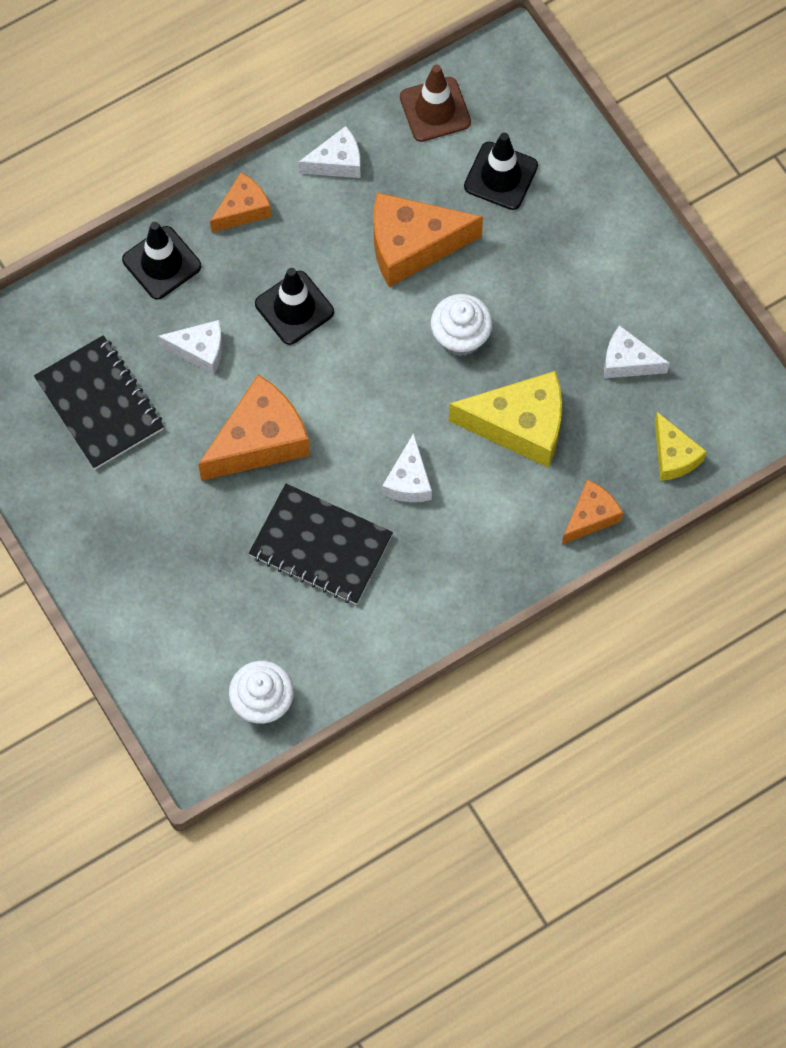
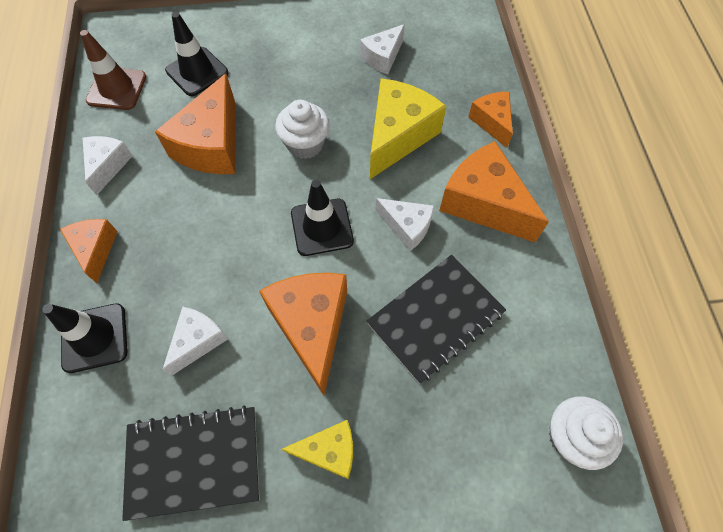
camera: 65 degrees left, 5 degrees down
(294, 308) = (208, 247): black traffic cone -> black traffic cone (322, 227)
(475, 545) = (483, 203): none -> orange cheese
(673, 456) = (466, 59): yellow cheese -> yellow cheese (329, 451)

